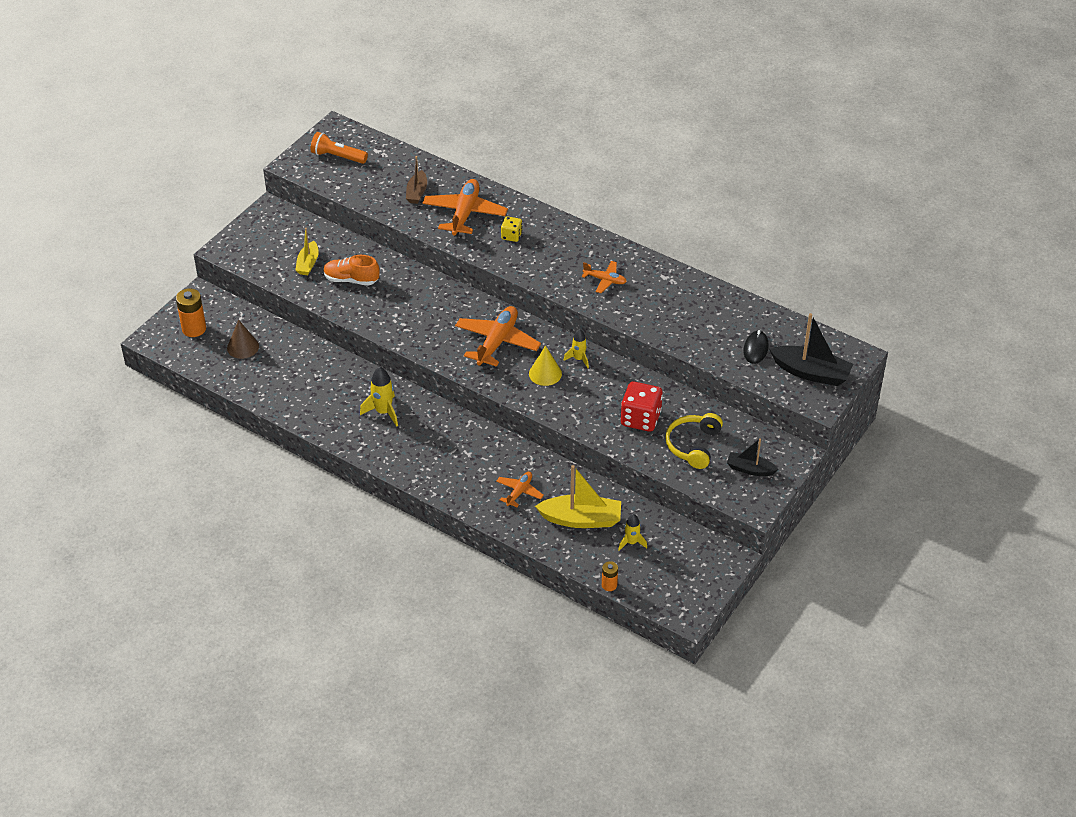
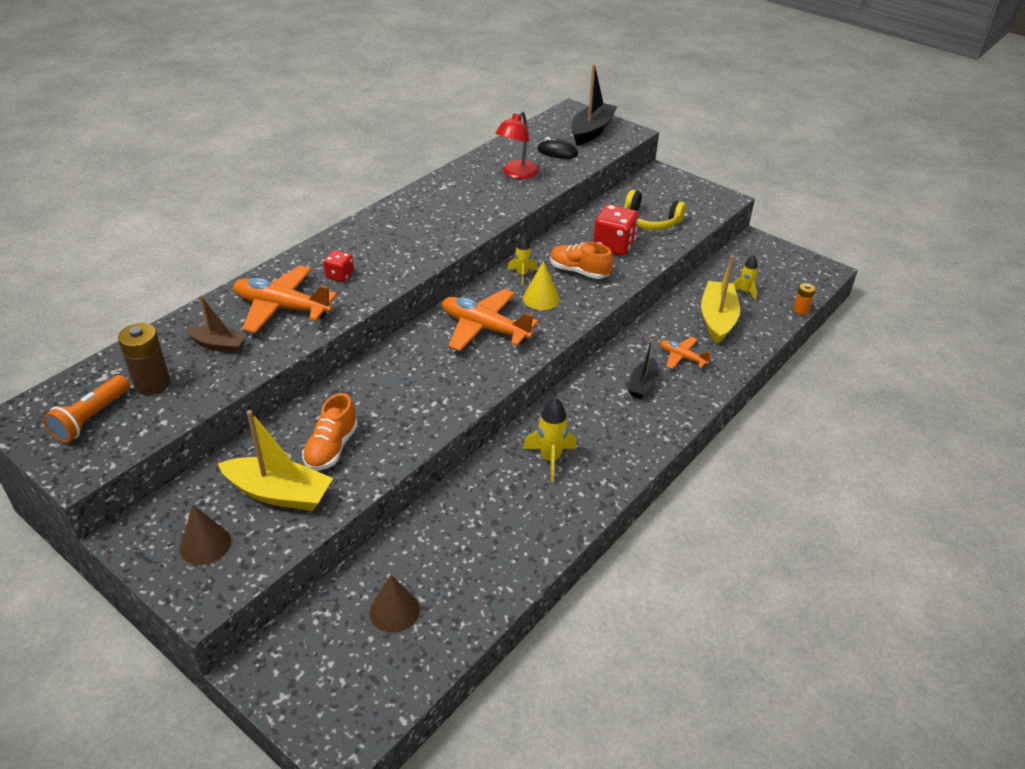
camera: 85 degrees left, 5 degrees down
(194, 329) = (334, 680): orange battery -> none
(265, 241) = (205, 544): none -> brown cone
(308, 263) = (279, 493): yellow boat -> yellow boat, size x1.67
(373, 173) = (152, 384): none -> brown battery
(511, 236) = (340, 275): yellow dice -> red dice
(591, 396) = (578, 271): none -> orange shoe
(605, 280) = (438, 221): orange plane -> none
(703, 323) = (516, 174): none -> red lamp
(750, 469) = (680, 196): black boat -> black boat (642, 384)

